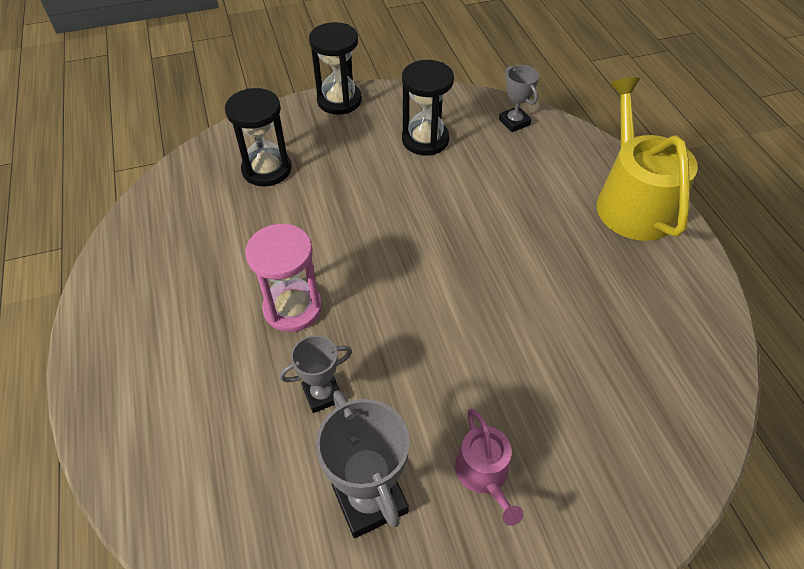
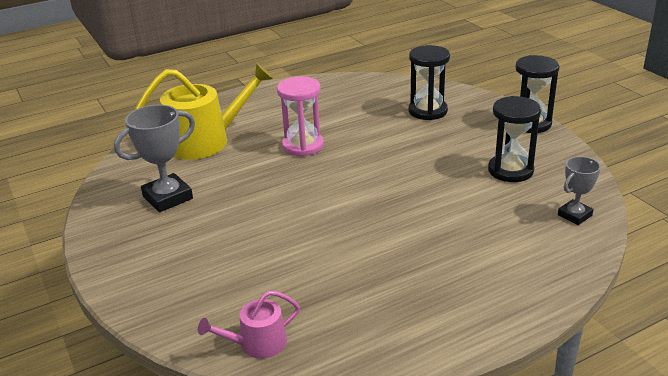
camera: 80 degrees right, 20 degrees down
(322, 394) = (238, 169): grey trophy -> none
(484, 474) = (186, 239): pink watering can -> pink watering can (257, 344)
(632, 201) = (503, 300): yellow watering can -> yellow watering can (205, 141)

